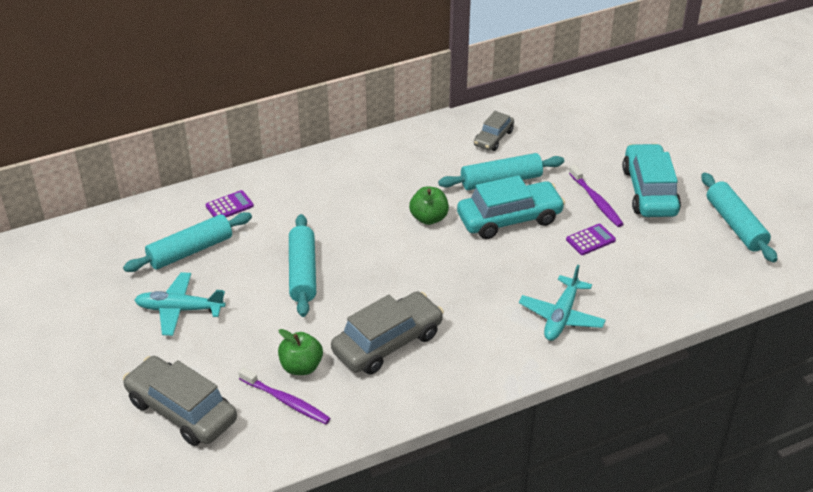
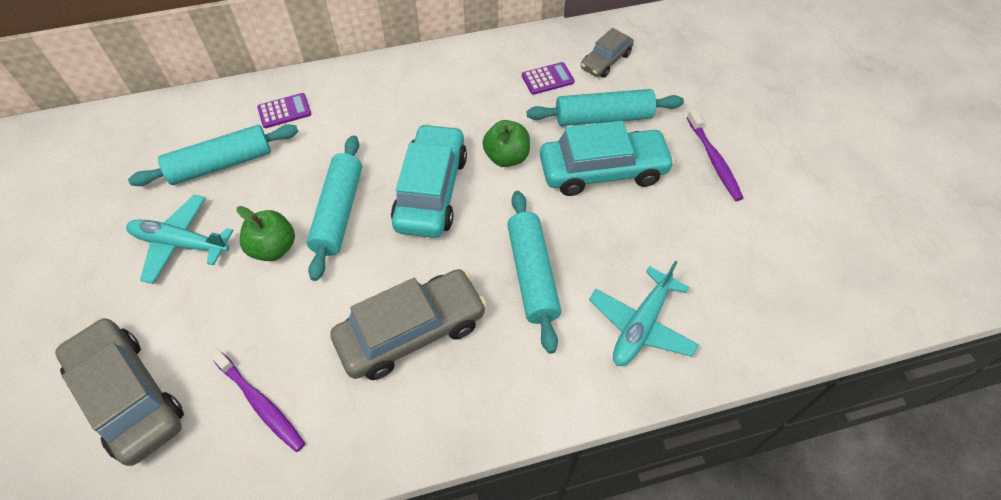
camera: 10 degrees right, 15 degrees up
(301, 367) = (295, 352): green apple -> green apple (273, 248)
(590, 240) = (698, 215): purple calculator -> purple calculator (547, 79)
(649, 191) = (782, 155): turquoise car -> turquoise car (431, 191)
(735, 225) = (887, 218): turquoise rolling pin -> turquoise rolling pin (532, 275)

